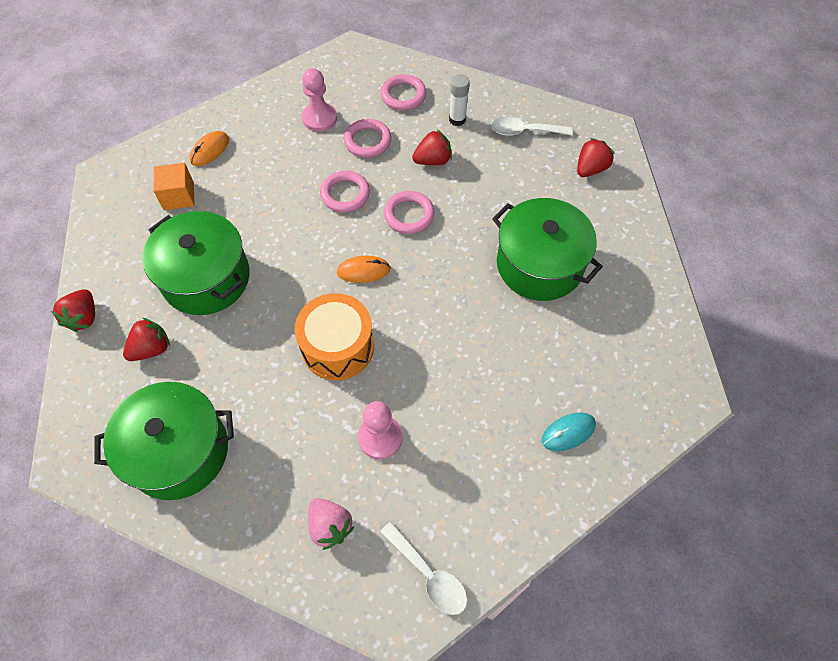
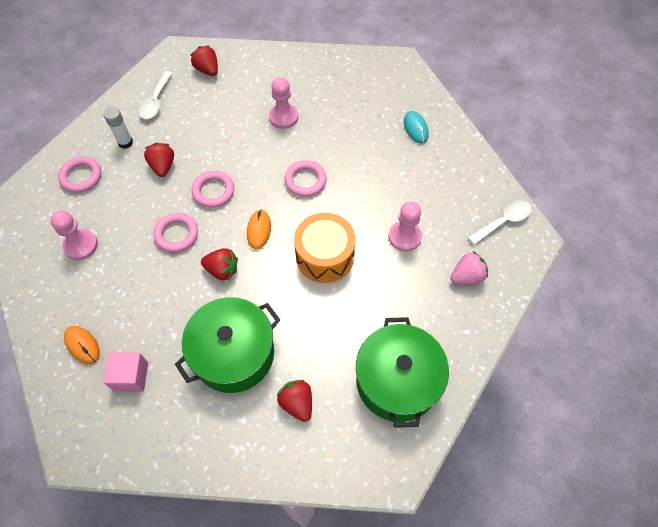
camera: 80 degrees left, 0 degrees up
(84, 317) = (250, 468): red strawberry -> red strawberry (222, 270)
(179, 196) = (131, 376): orange cube -> pink cube
(367, 141) = (123, 210): pink ring -> pink ring (305, 180)
(539, 264) = (283, 117): green pot -> pink pawn

